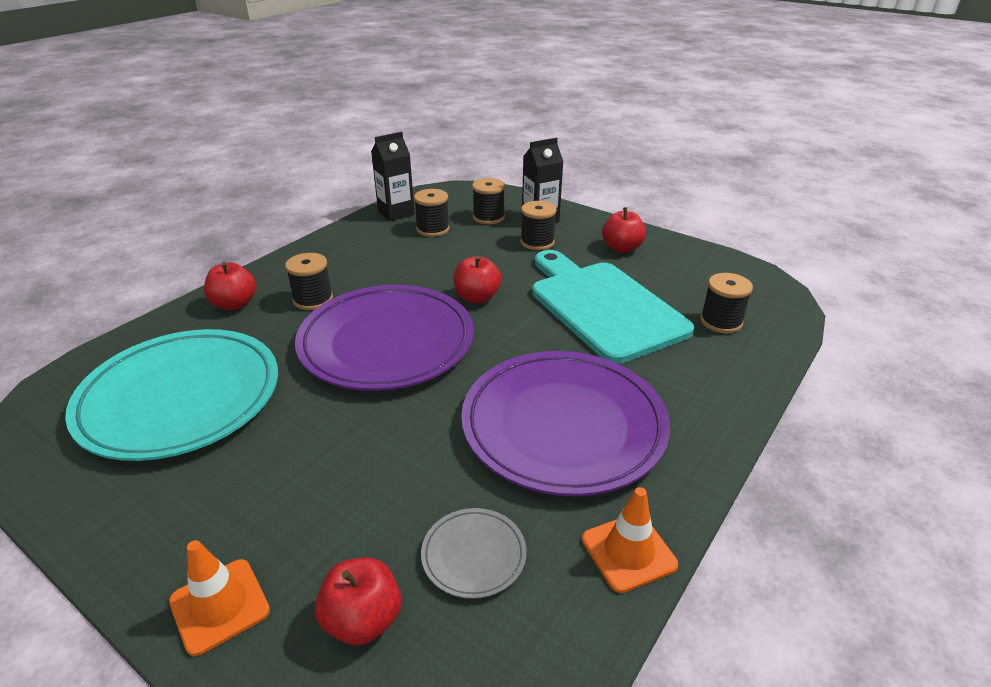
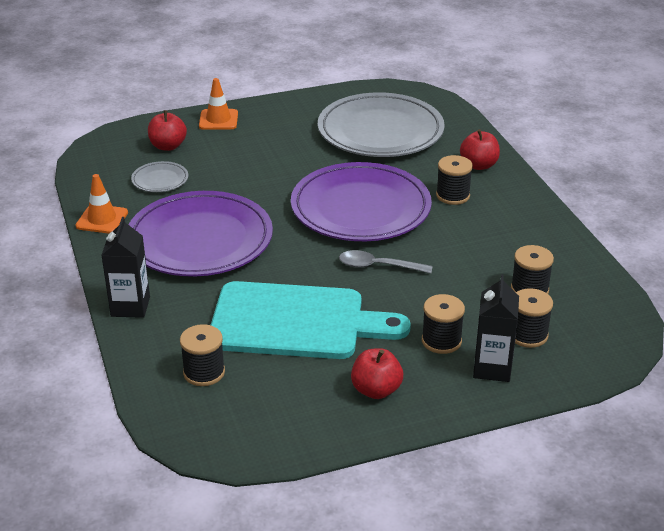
camera: 125 degrees right, 0 degrees up
(180, 398) = (380, 131): turquoise plate -> grey plate
(396, 213) = (589, 281): black carton -> black carton (130, 306)
(477, 297) = (378, 266): red apple -> grey spoon

